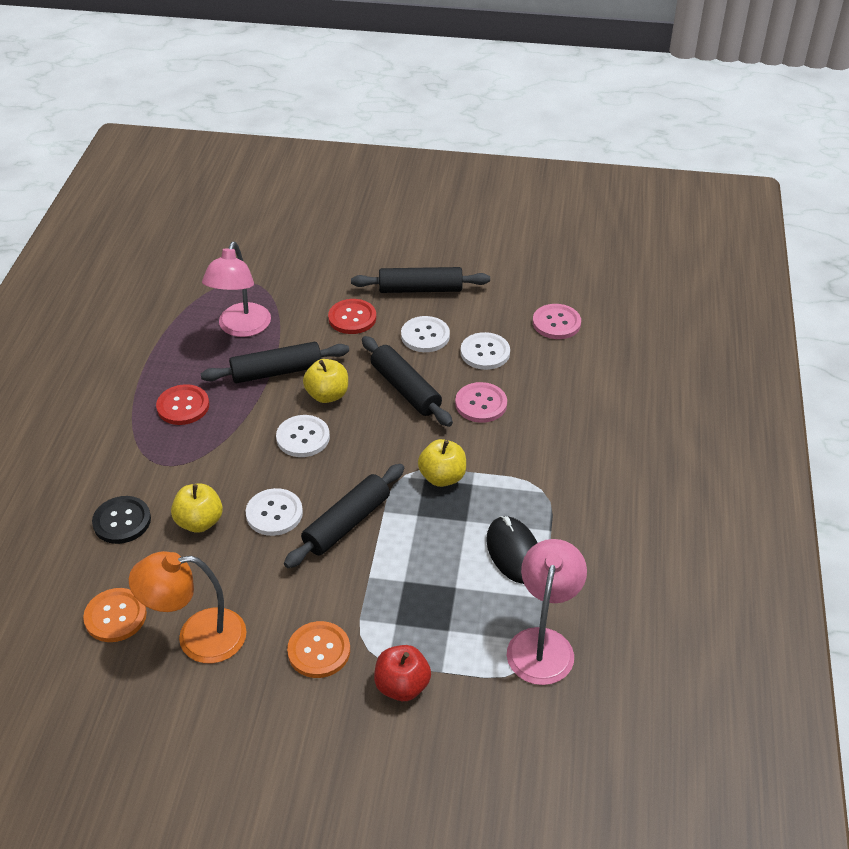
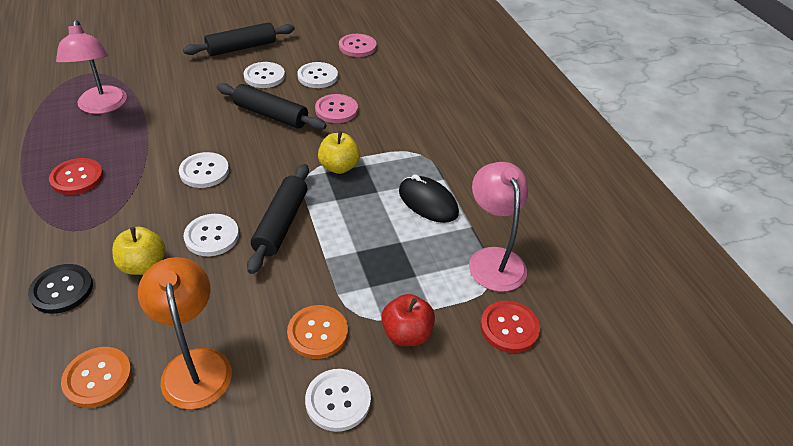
camera: 30 degrees left, 0 degrees up
(197, 637) = (195, 365): orange lamp -> orange lamp turned 105 degrees clockwise
(276, 372) = (153, 130): black rolling pin -> none
(301, 722) = (338, 401): none -> white button
(327, 395) = (208, 135): yellow apple -> none
(352, 318) = (197, 78): red button -> red button (509, 327)

